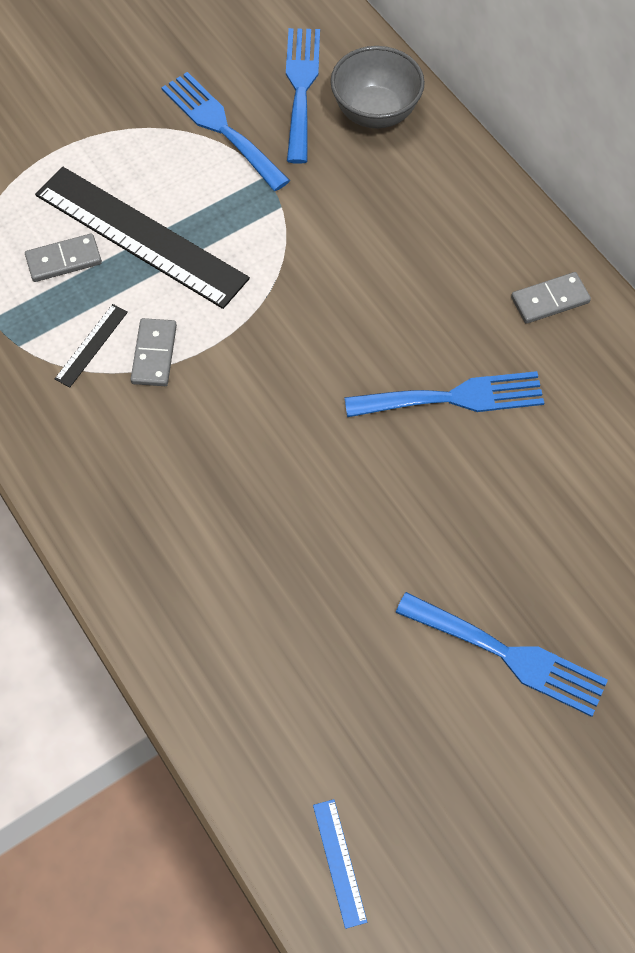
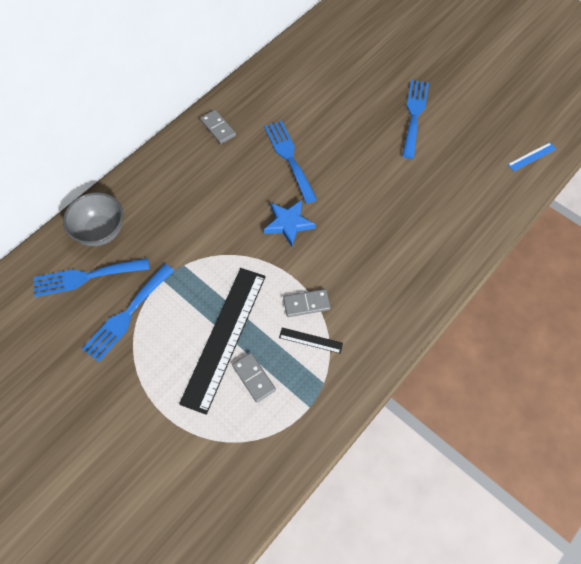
camera: 105 degrees left, 0 degrees up
(312, 364) = (288, 223): none -> blue star

